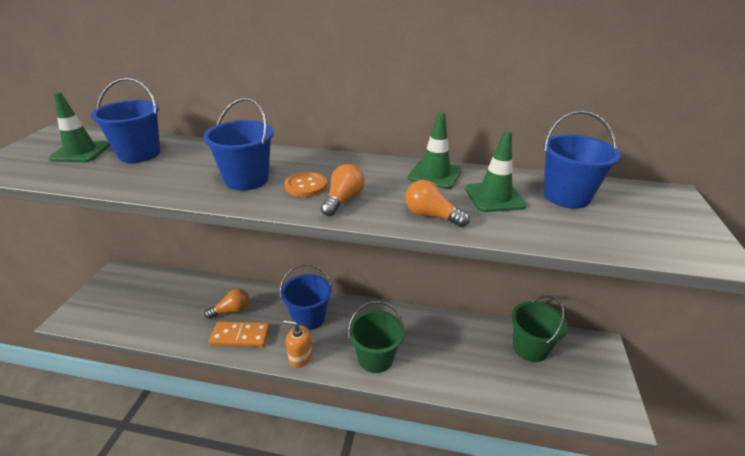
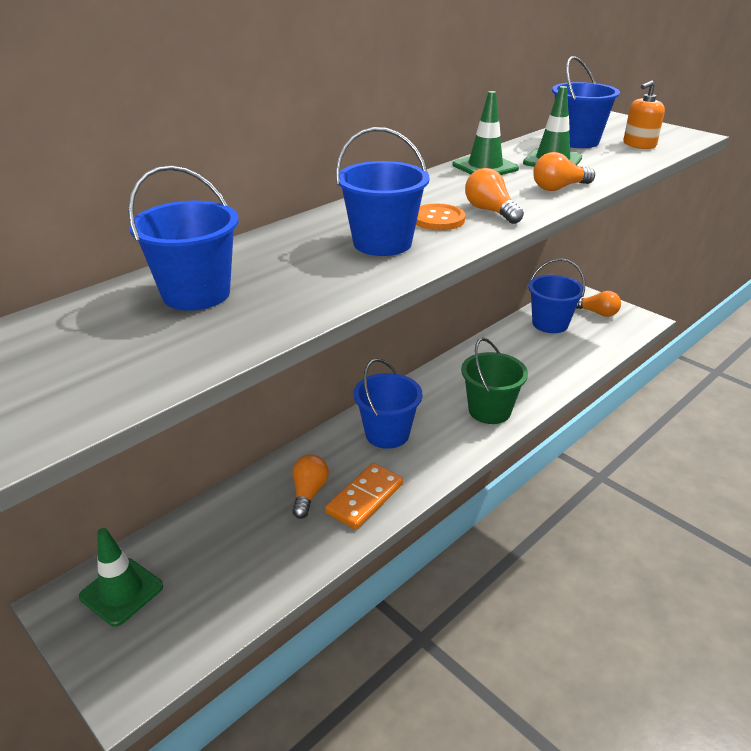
camera: 55 degrees left, 0 degrees up
(81, 152) = (108, 337): green traffic cone -> green traffic cone (121, 591)
(300, 356) = (442, 461): orange soap dispenser -> orange soap dispenser (639, 145)
(530, 348) = (550, 324): green bucket -> blue bucket
(587, 373) = (597, 313): none -> orange light bulb

